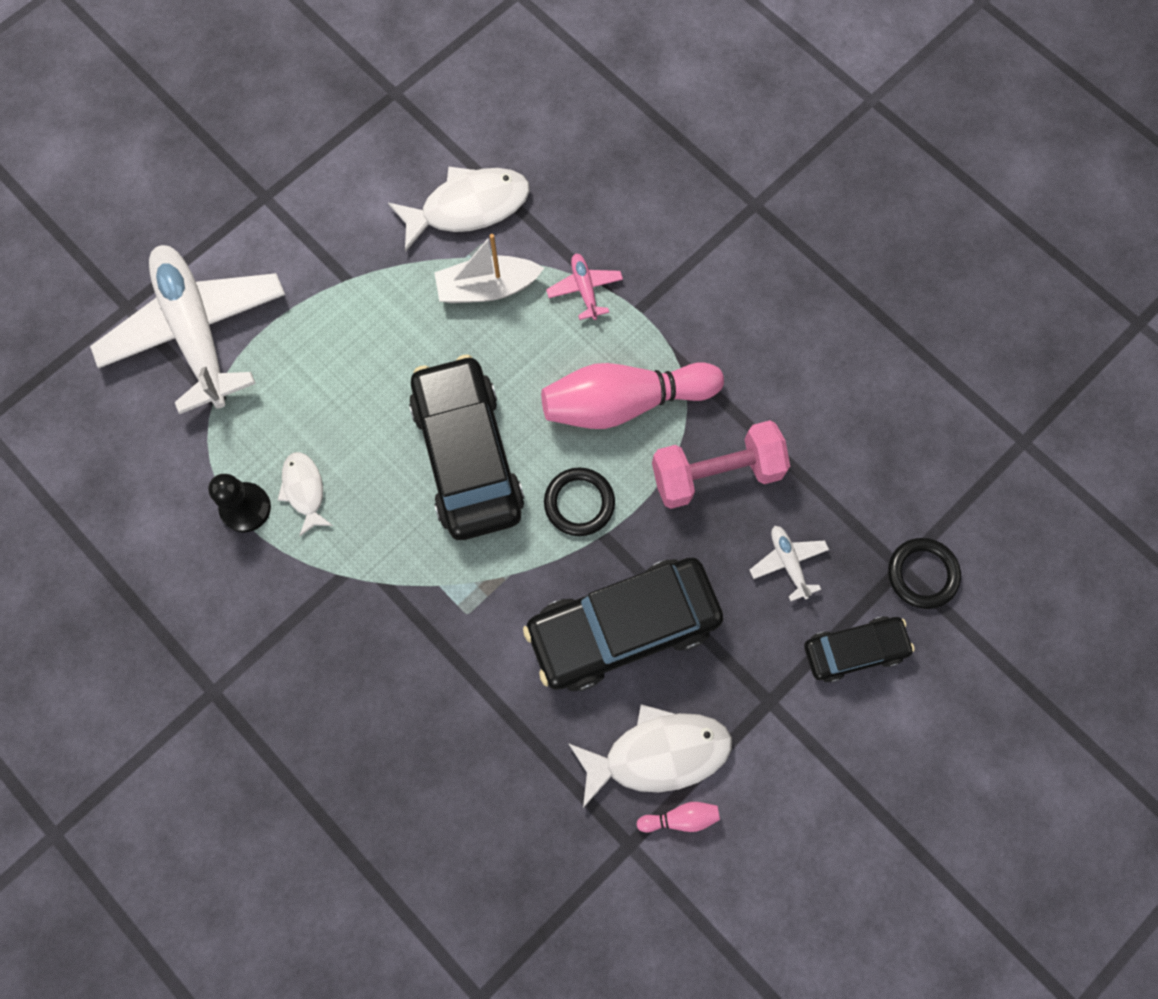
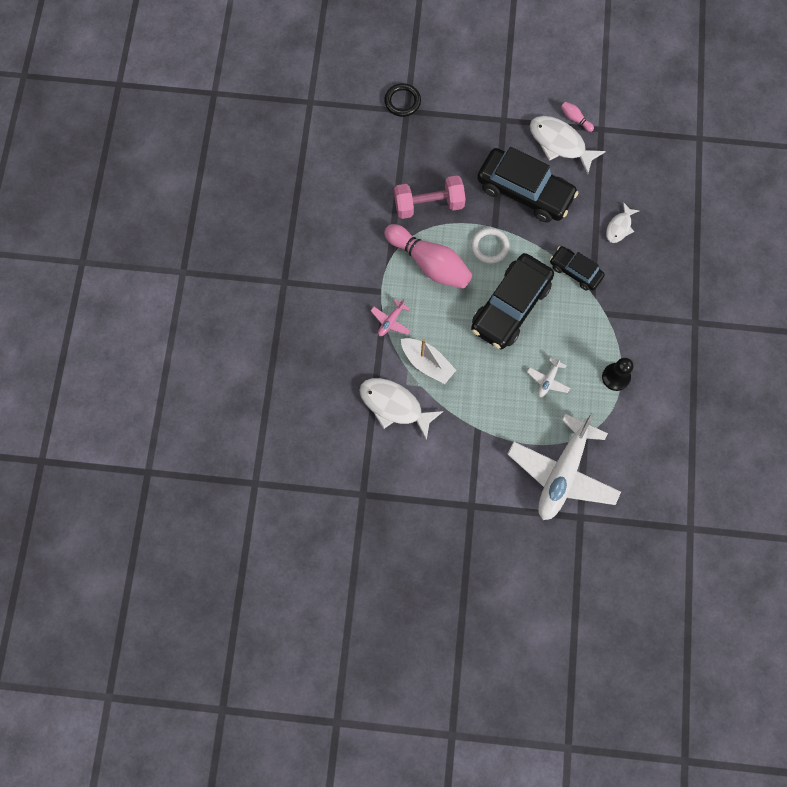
camera: 130 degrees left, 0 degrees up
(304, 490) = (586, 360): white fish -> white fish (619, 227)
(579, 503) = (490, 247): black ring -> white ring
(716, 473) = (428, 204): pink dumbbell -> pink dumbbell turned 45 degrees counterclockwise
(788, 563) = (442, 151): white plane -> white plane (548, 380)
(854, 650) = (456, 105): black car -> black car (575, 271)

